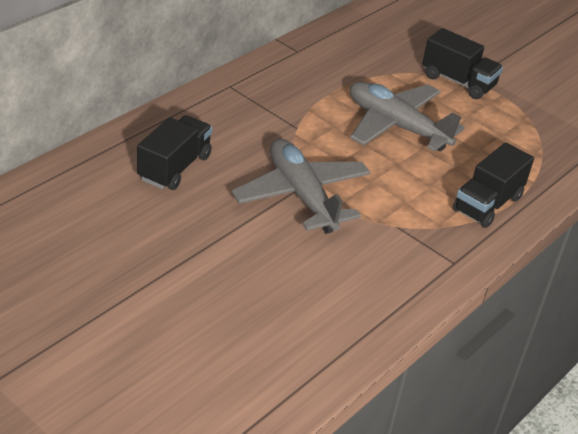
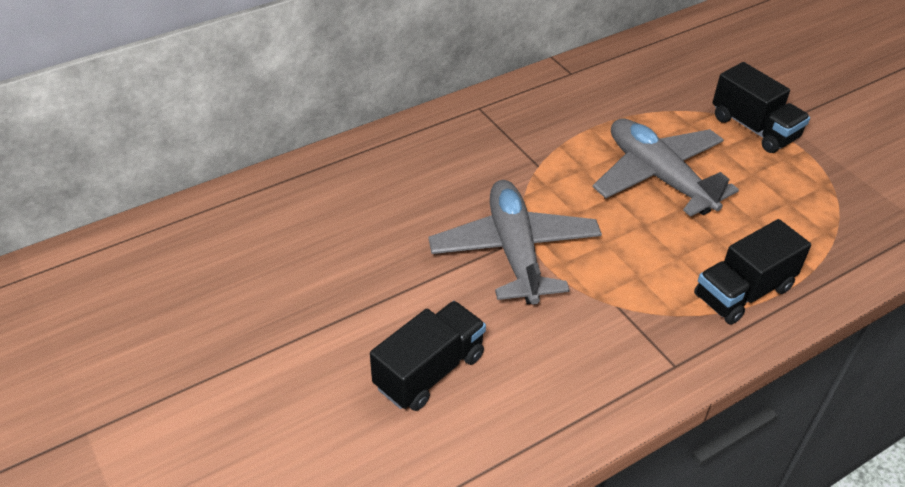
camera: 20 degrees right, 5 degrees up
(174, 167) = (382, 199): black truck -> black truck (429, 371)

